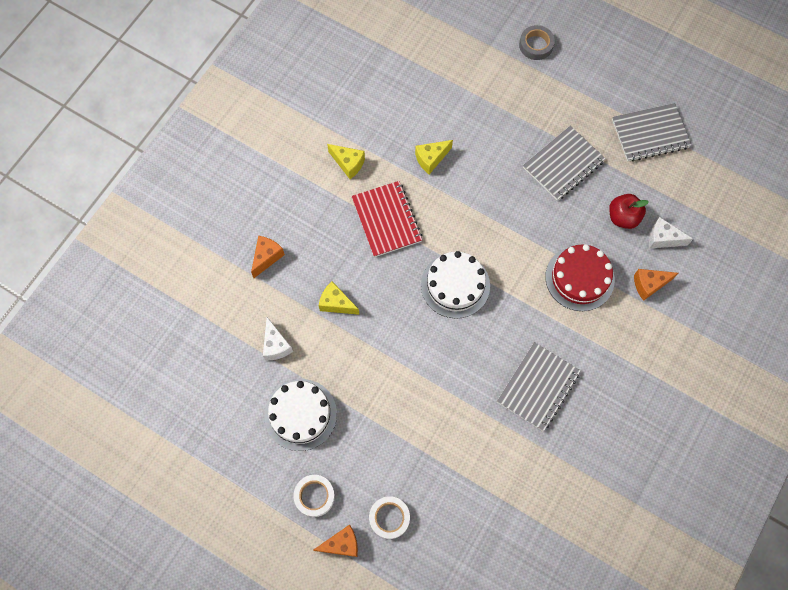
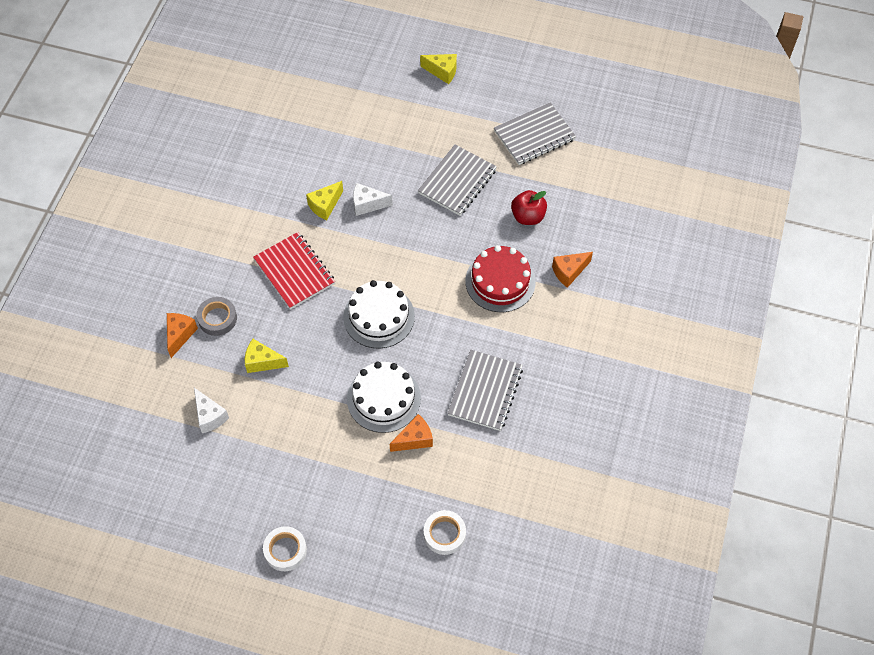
camera: 15 degrees left, 10 degrees down
(300, 414) = (251, 476): white cake -> white cake (383, 398)
(341, 544) = (325, 589): orange cheese -> orange cheese (414, 439)
(348, 164) = (242, 228): yellow cheese -> yellow cheese (442, 72)
(389, 518) = (367, 551): white tape -> white tape (444, 534)
(536, 45) = (403, 79): grey tape -> grey tape (217, 318)
(662, 238) = (571, 227): white cheese -> white cheese (367, 204)

